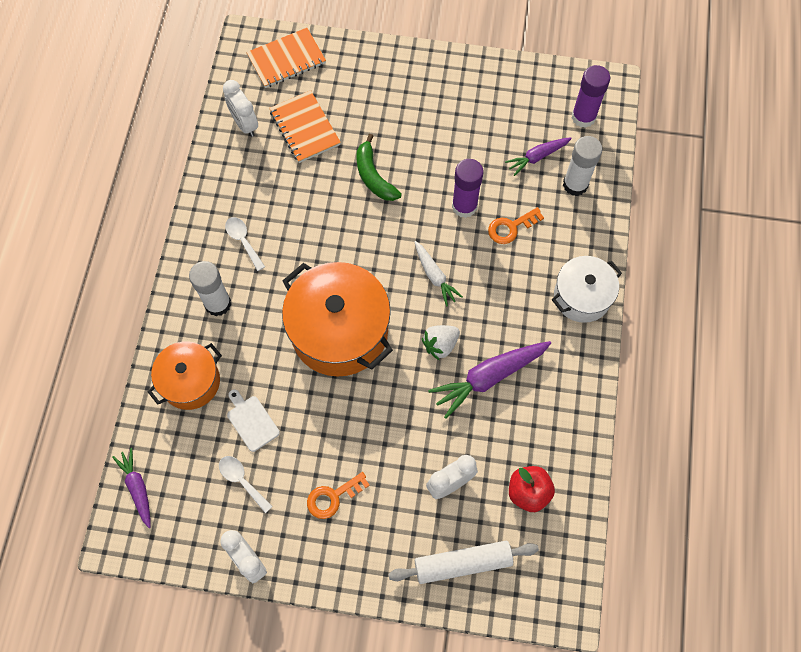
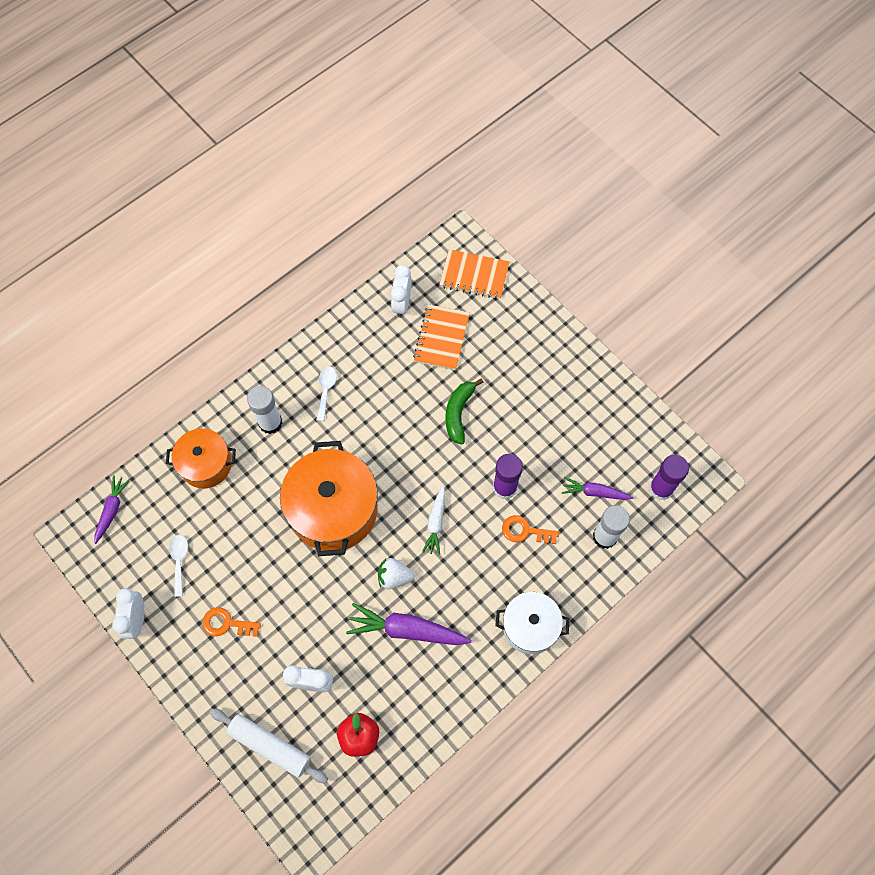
camera: 40 degrees right, 0 degrees up
(251, 421) = (220, 525): white cutting board -> none

